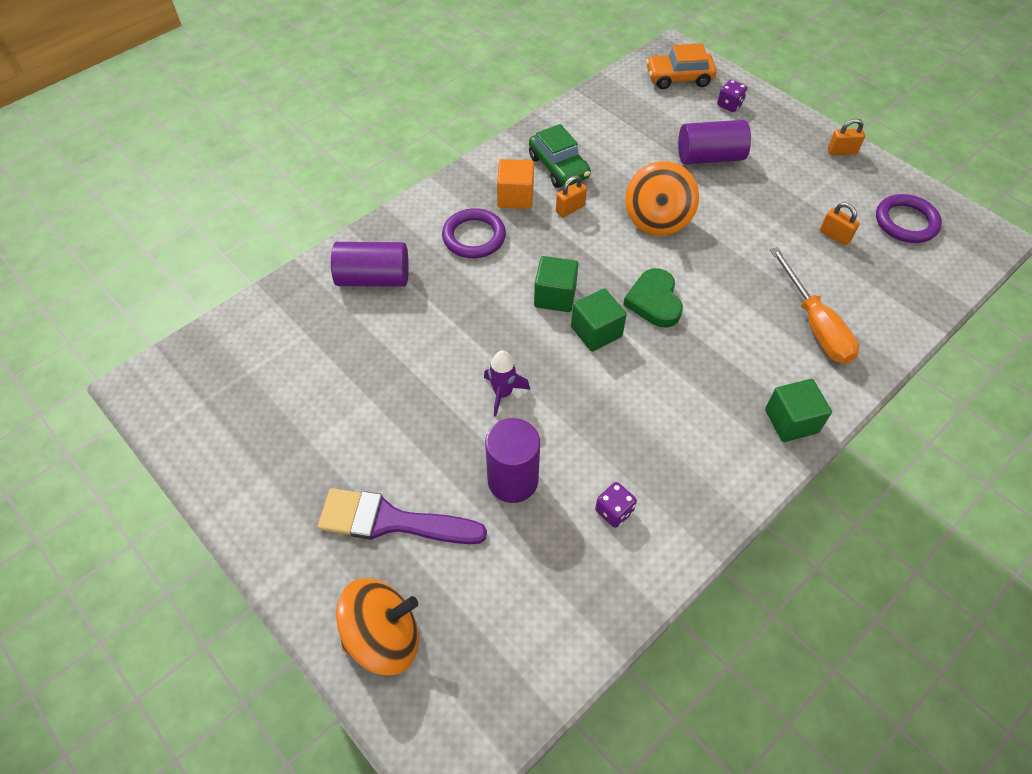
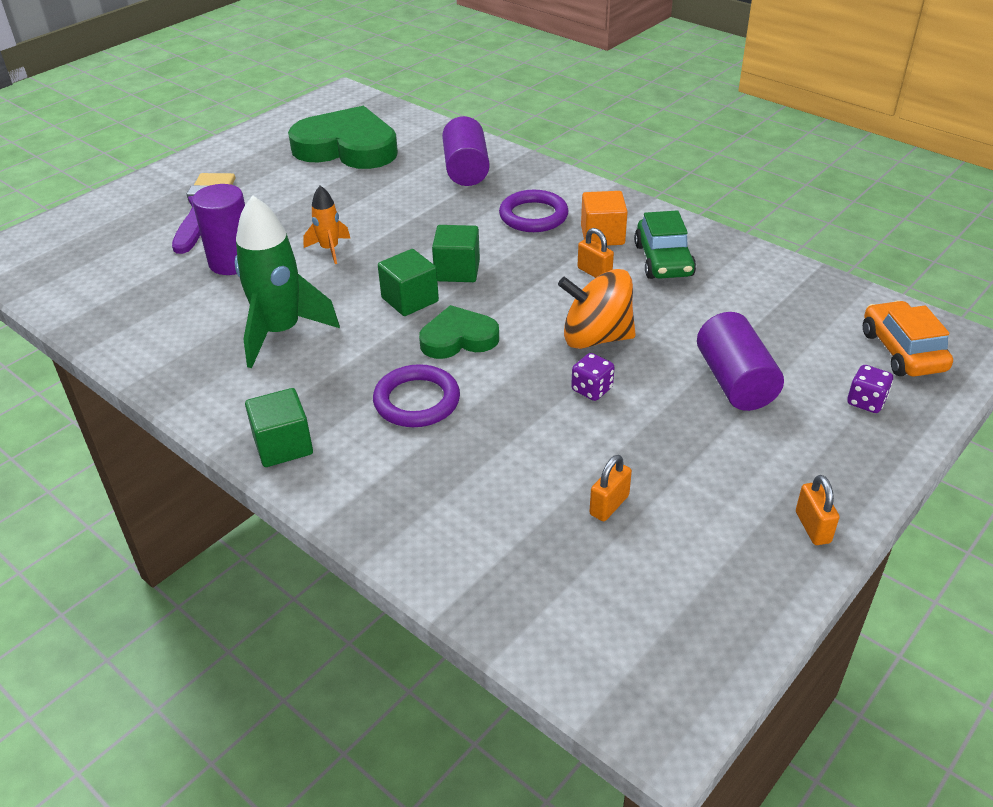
camera: 85 degrees right, 15 degrees down
(289, 379) = (347, 147): none -> green heart
(383, 637) = (104, 216): orange spinning top -> none
(503, 393) = (329, 249): purple rocket -> orange rocket
(558, 167) = (663, 260): green car -> green car turned 60 degrees counterclockwise
(614, 511) = (189, 320): purple dice -> purple dice (592, 389)
(638, 430) = (281, 332): none -> green rocket
(815, 324) = (435, 474): orange screwdriver -> none
(906, 222) = (665, 596): purple ring -> purple ring (417, 401)

